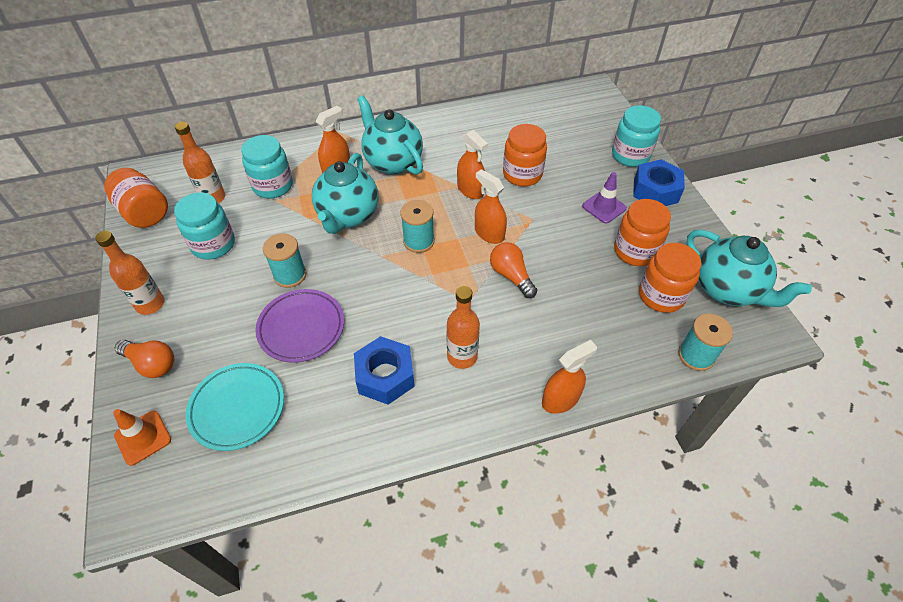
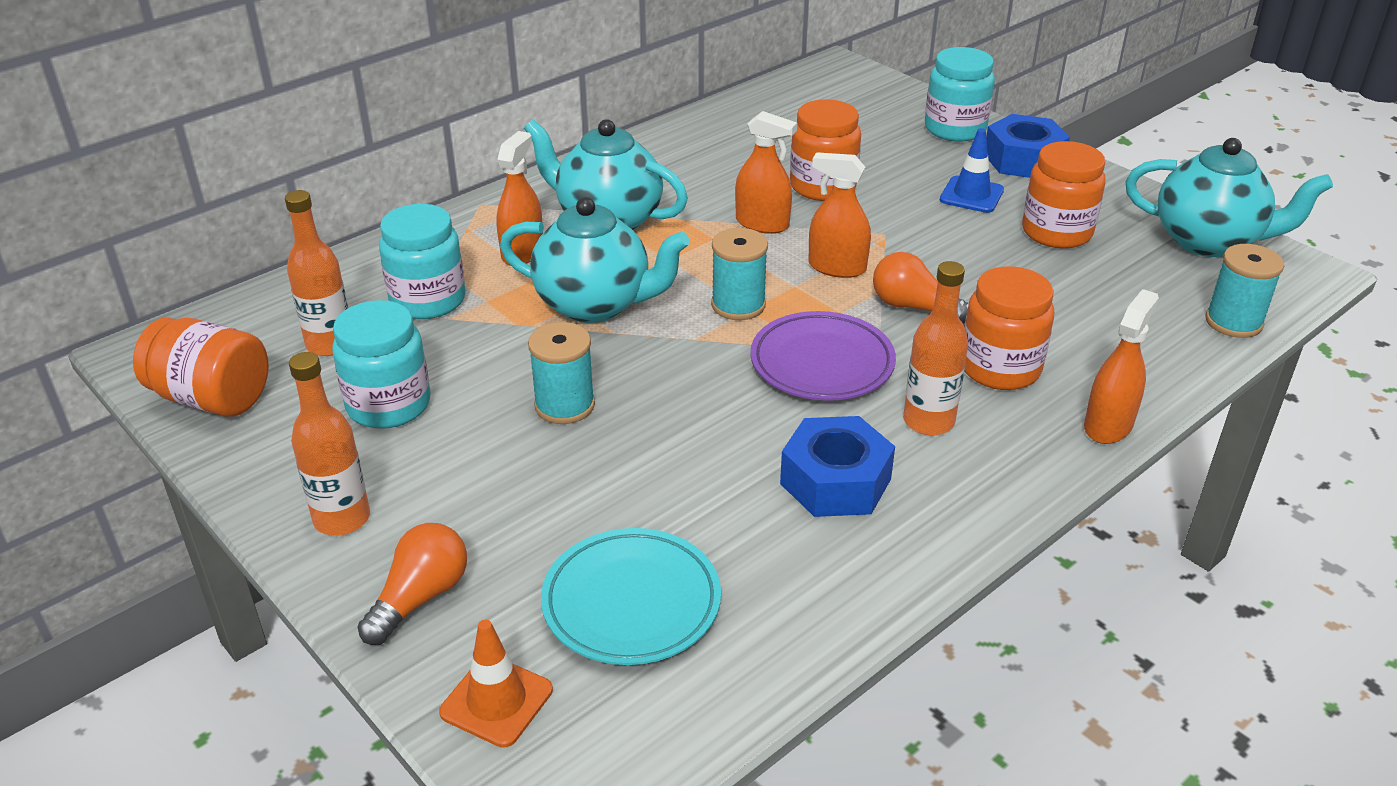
camera: 25 degrees left, 15 degrees down
(152, 364) = (420, 597): orange light bulb -> orange light bulb turned 60 degrees counterclockwise
(301, 328) = (646, 466): purple plate -> purple plate (822, 363)
(348, 216) = (595, 305): turquoise teapot -> turquoise teapot turned 60 degrees counterclockwise
(604, 207) = (971, 195): purple traffic cone -> blue traffic cone
(661, 295) = (1133, 271): orange jar -> orange jar (1000, 368)

